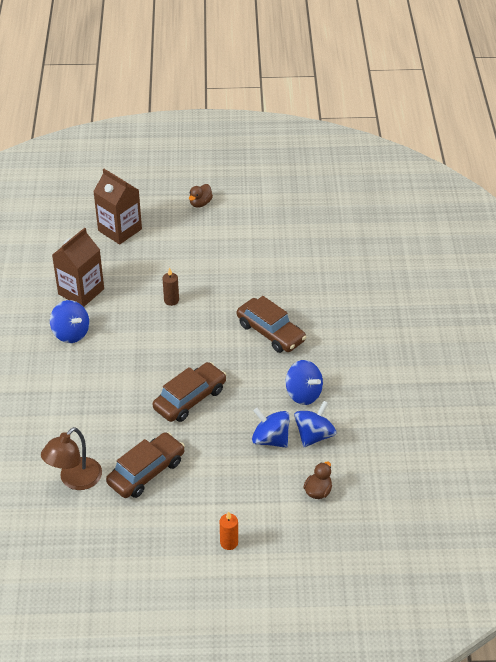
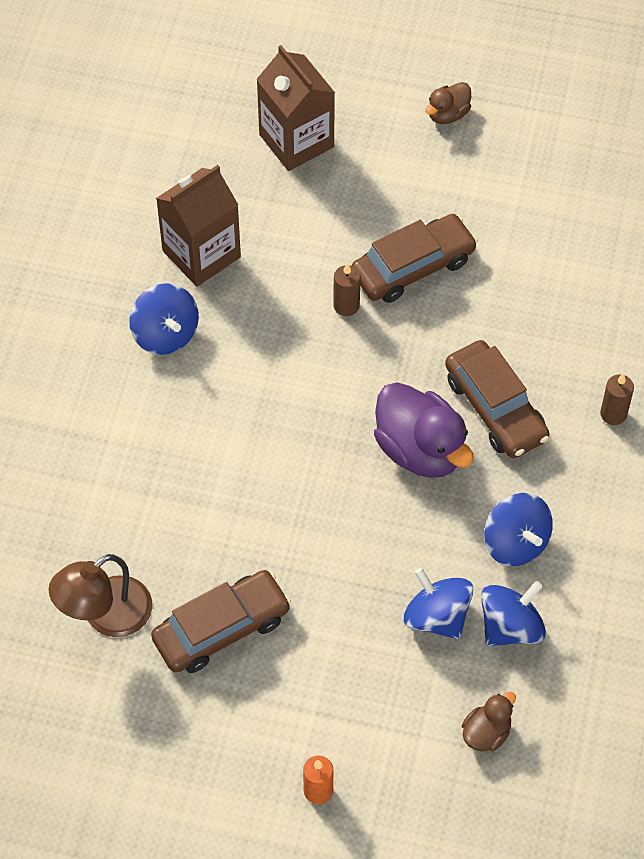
camera: 15 degrees right, 15 degrees up
(190, 399) = (326, 508): brown car -> brown car (413, 267)
(235, 360) = (420, 449): none -> purple duck
(337, 322) = (613, 414): none -> brown candle

